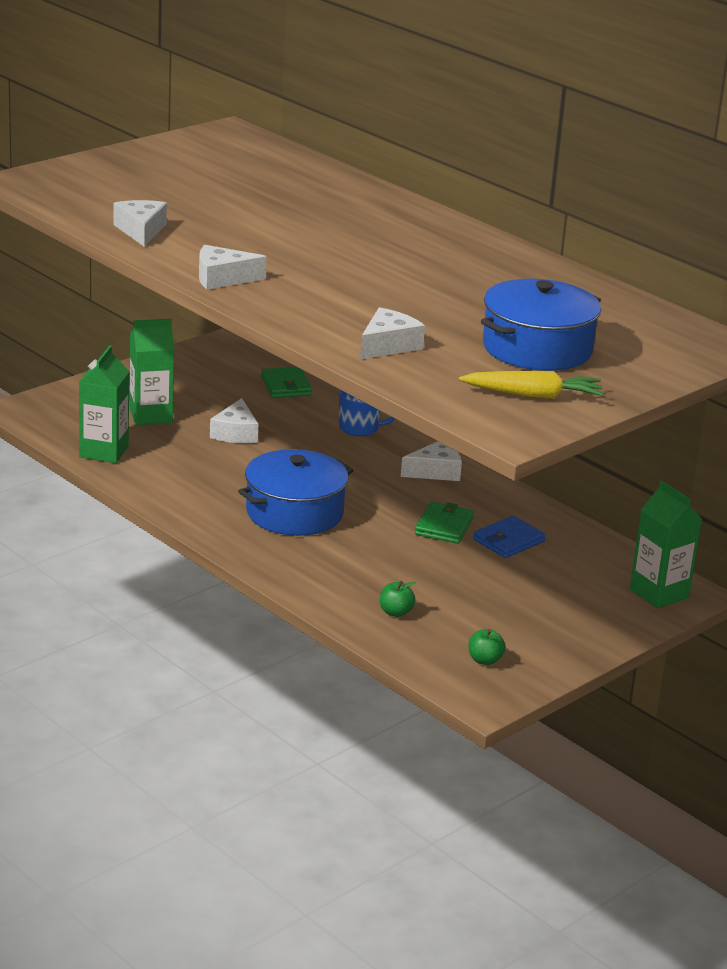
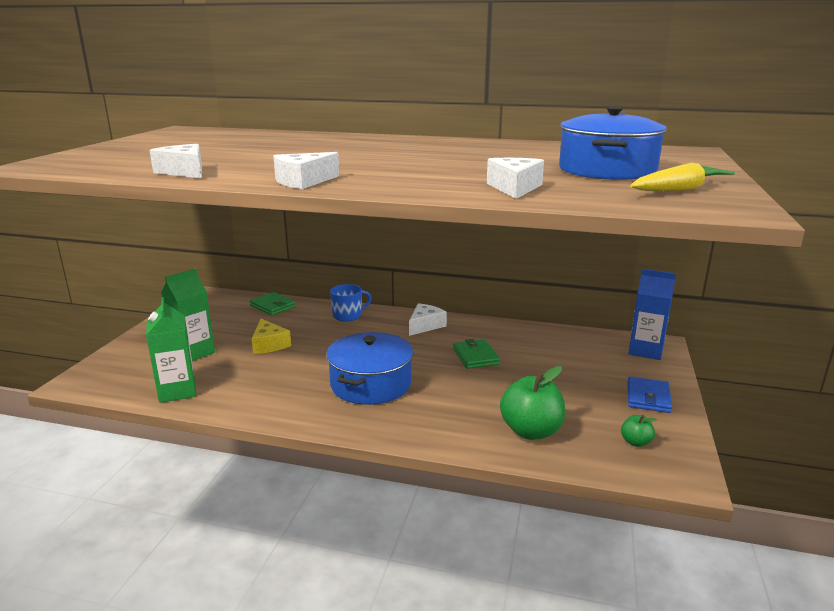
camera: 30 degrees left, 5 degrees down
(235, 433) = (269, 344): white cheese -> yellow cheese
(395, 612) = (531, 431): green apple -> green apple, size x2.04
(508, 541) = (523, 351): blue wallet -> blue wallet (648, 397)
(659, 593) = (645, 351): green carton -> blue carton

